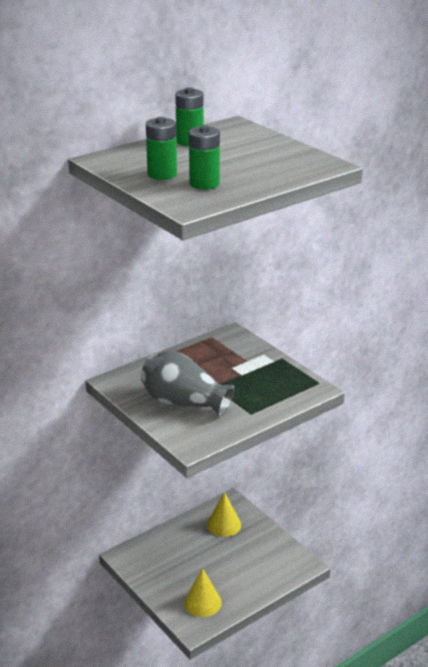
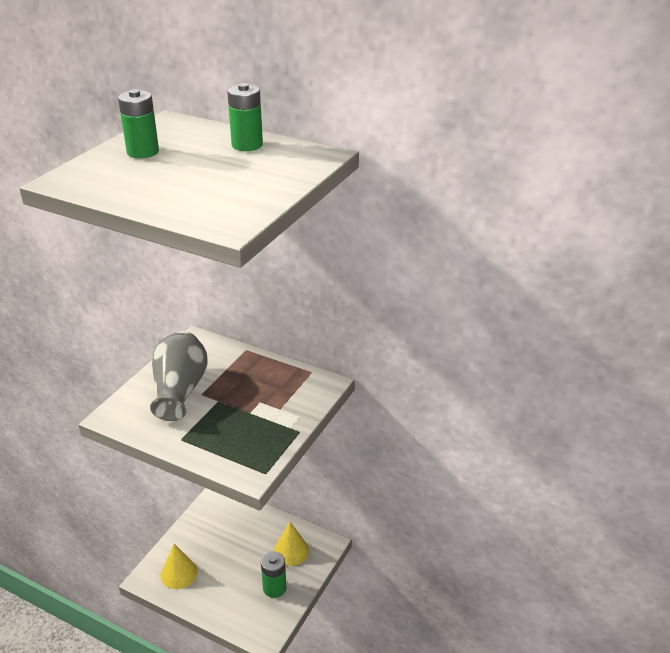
camera: 65 degrees right, 5 degrees up
(204, 184) = (127, 175): green battery -> green battery (274, 588)

